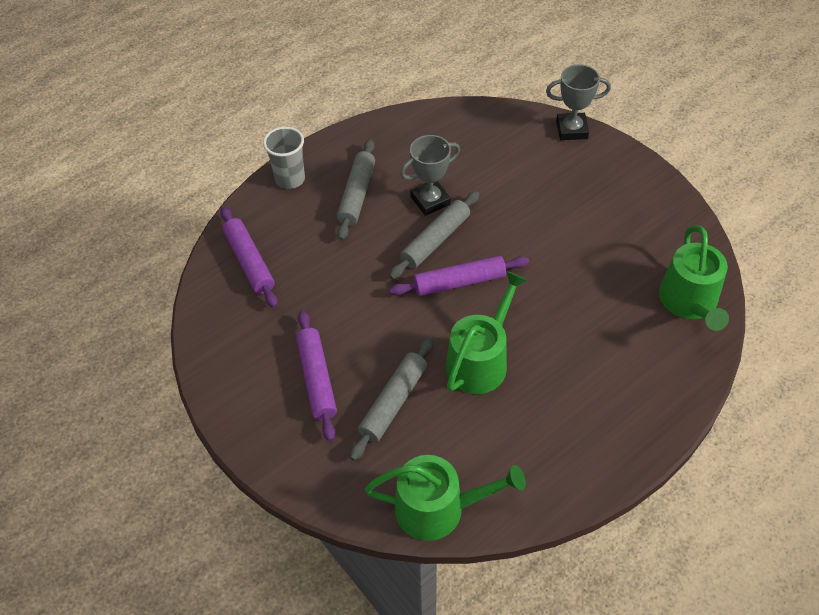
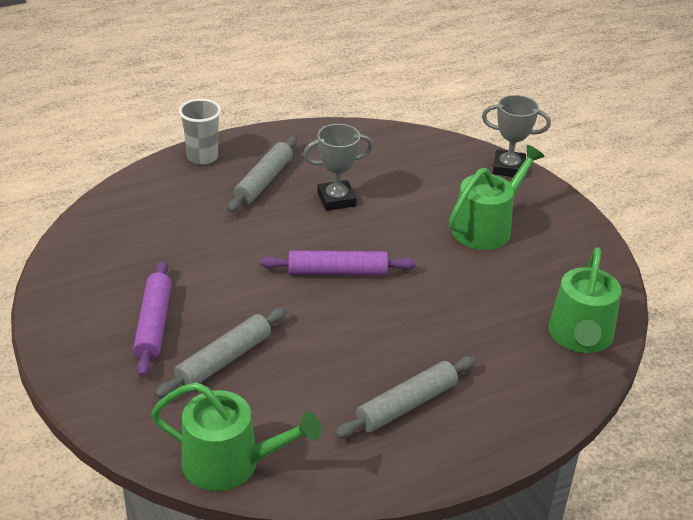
camera: 10 degrees right, 15 degrees down
(249, 262) = (131, 215): purple rolling pin -> none
(435, 240) = (327, 233): grey rolling pin -> grey rolling pin (406, 405)
(480, 361) = (331, 343): green watering can -> green watering can (486, 227)

